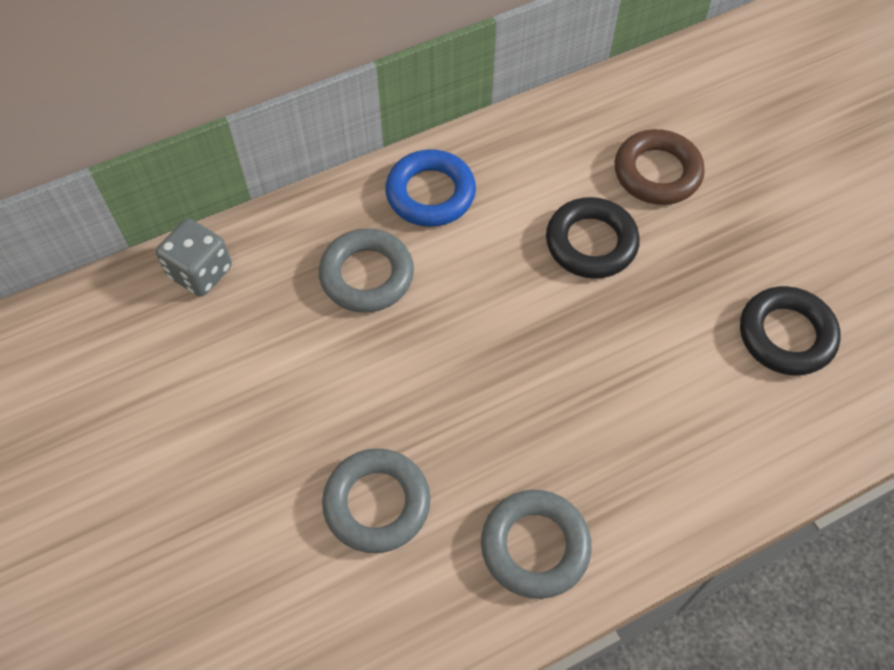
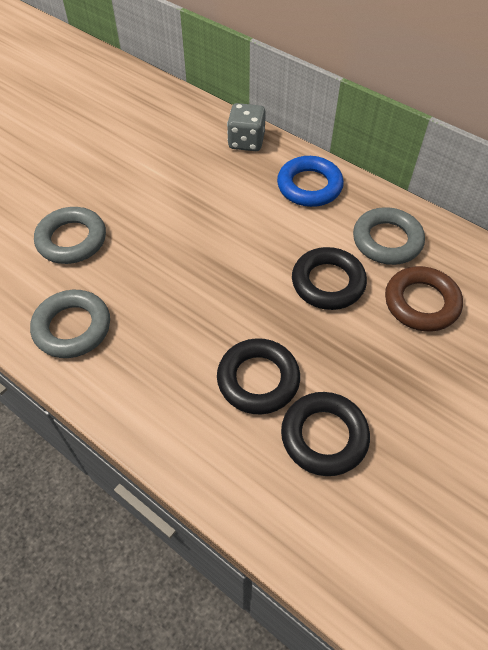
camera: 65 degrees right, 5 degrees down
(200, 272) = (187, 112): grey dice -> grey dice (246, 142)
(367, 275) = (227, 179): grey ring -> grey ring (387, 240)
(694, 367) = (258, 379): none -> black ring

